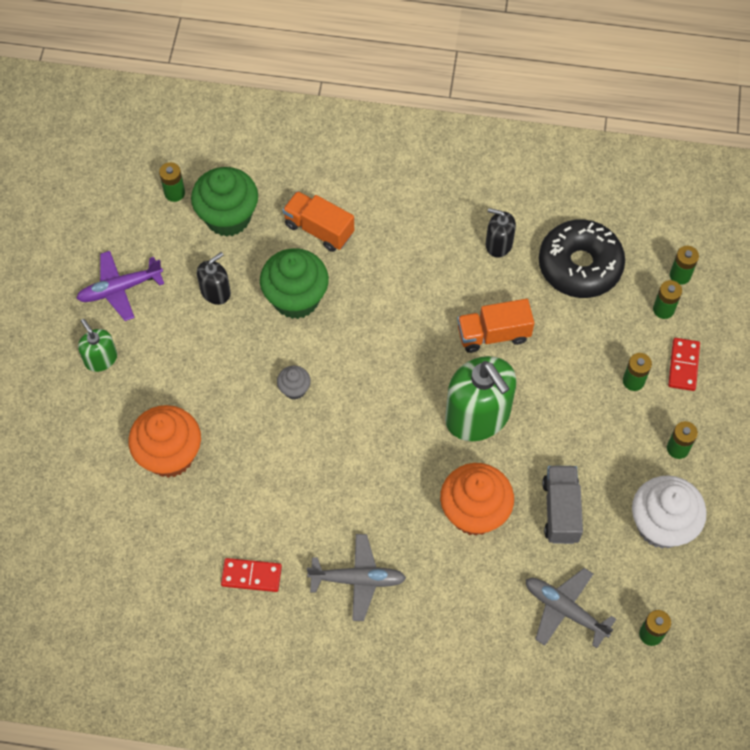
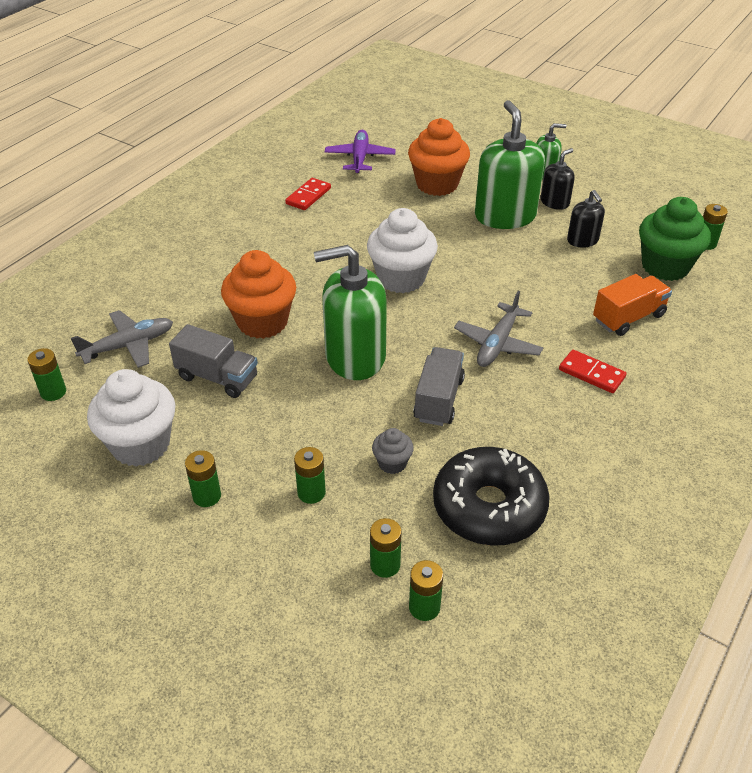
camera: 115 degrees right, 20 degrees down
(119, 289) = (609, 194): purple plane -> purple plane (360, 158)
(203, 370) = (505, 216): none -> green soap dispenser
(294, 389) = (456, 257): grey cupcake -> grey cupcake (392, 463)
(296, 298) = (552, 282): green cupcake -> none
(352, 424) = (401, 278): none -> white cupcake
(358, 579) = (260, 243): grey plane -> grey plane (497, 344)
(493, 334) = (438, 399): orange truck -> grey truck
(498, 244) = (552, 445): black soap dispenser -> black soap dispenser (554, 202)
(683, 365) = (299, 549): red domino -> red domino (591, 373)

